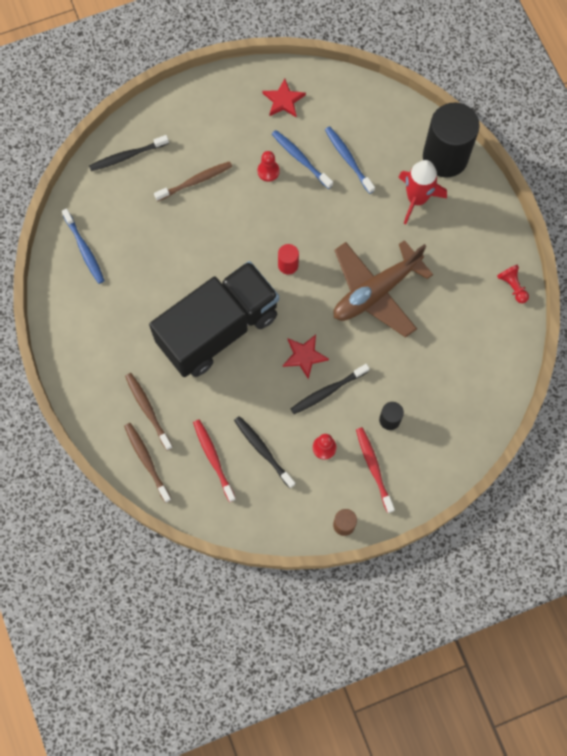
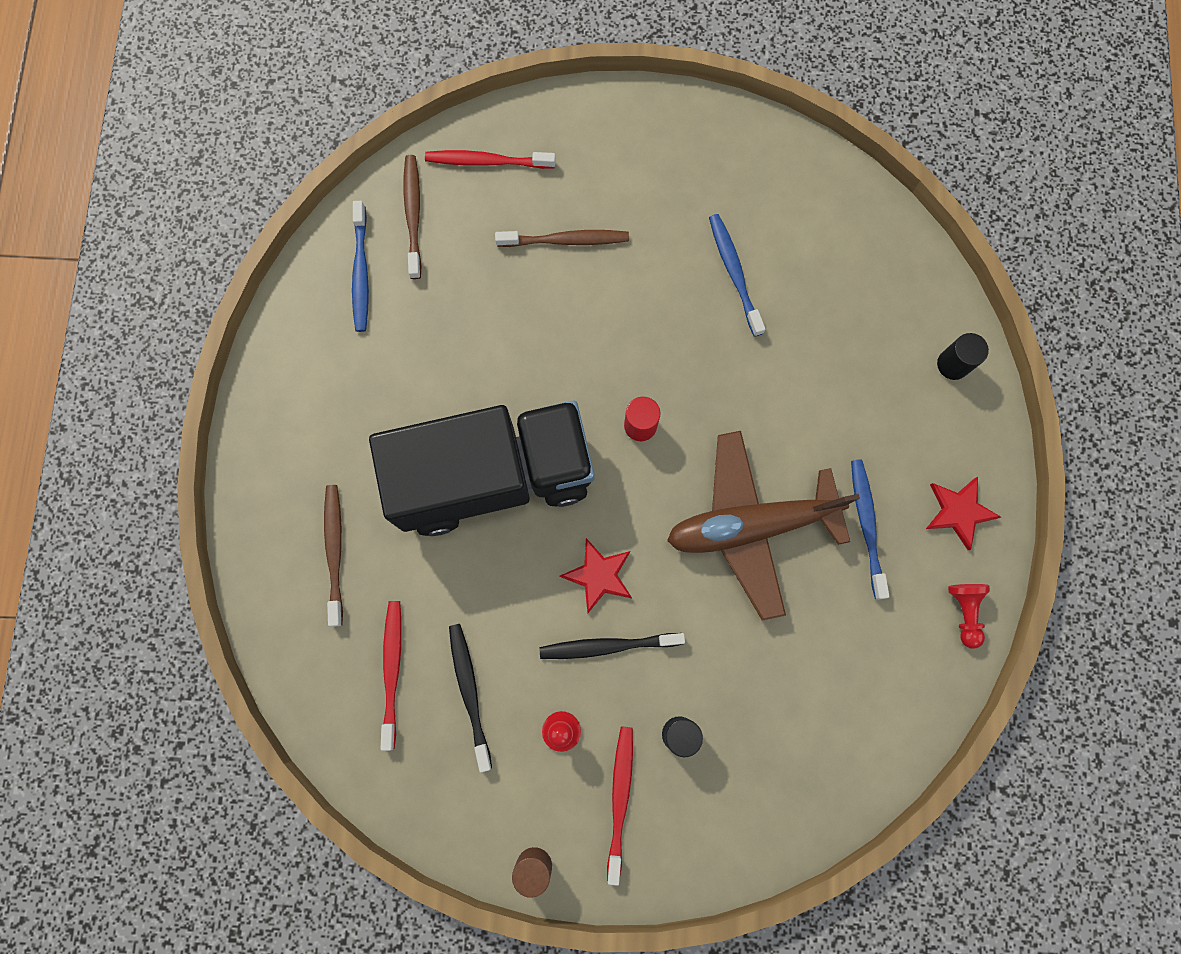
camera: 25 degrees right, 5 degrees up
(127, 156) = (487, 161): black toothbrush -> red toothbrush
(147, 461) = (296, 628): brown toothbrush -> brown toothbrush (413, 215)
(268, 171) = (678, 271): red pawn -> none
(283, 100) = (750, 174): red star -> red star (959, 512)
(348, 159) = (804, 304): blue toothbrush -> blue toothbrush (866, 526)
(416, 199) = (879, 410): red rocket -> none
(445, 157) = (953, 364): black cylinder -> black cylinder, size x0.43

